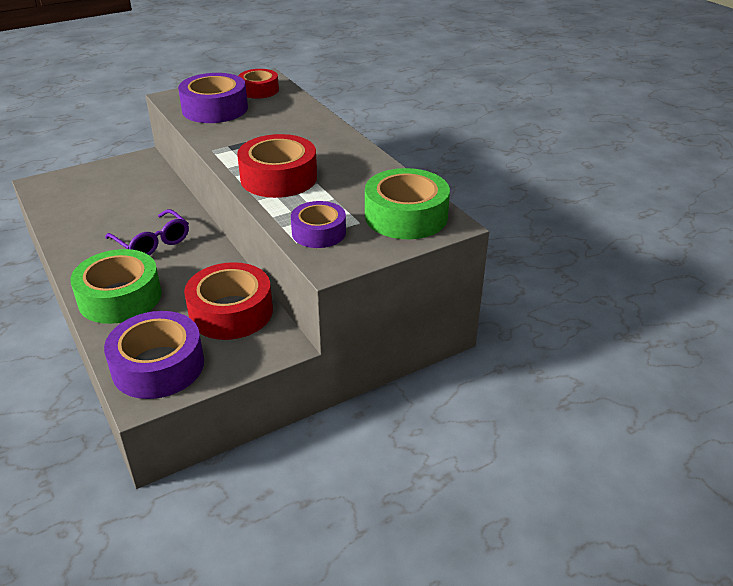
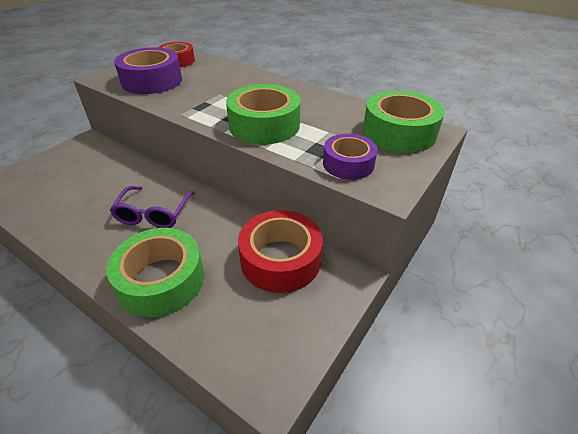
camera: 25 degrees left, 5 degrees up
(152, 242) = (153, 214): purple glasses -> purple glasses turned 75 degrees clockwise
(158, 366) = (258, 343): purple tape -> none
(278, 178) = (264, 125): red tape -> green tape

